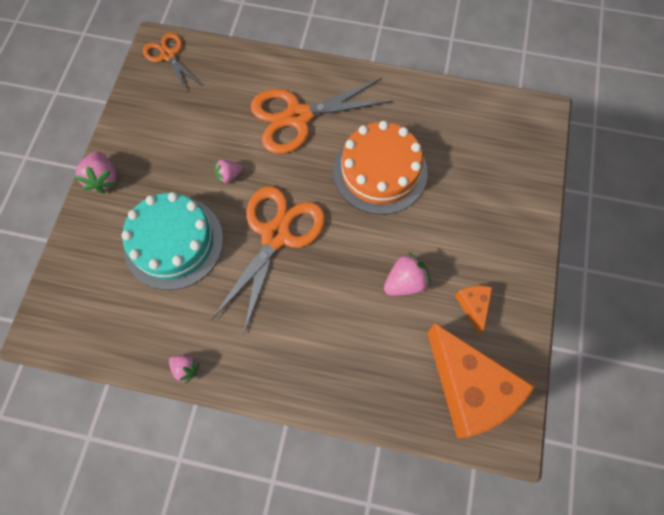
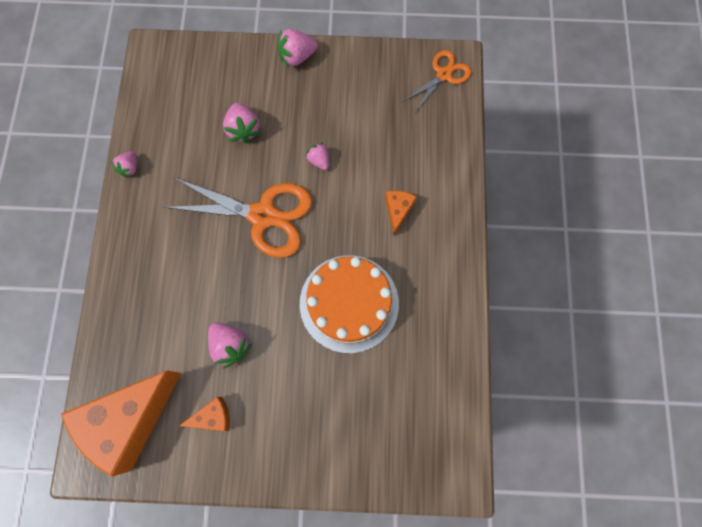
camera: 80 degrees right, 5 degrees up
(173, 242) = (243, 130): turquoise cake -> pink strawberry
(298, 117) = (398, 211): orange scissors -> orange cheese

